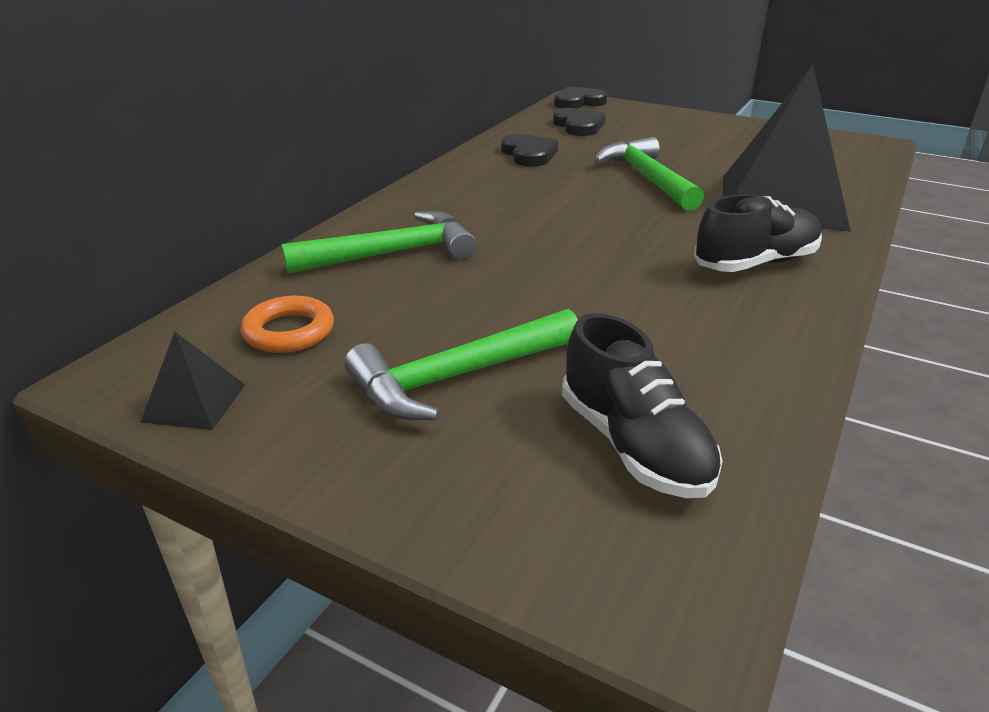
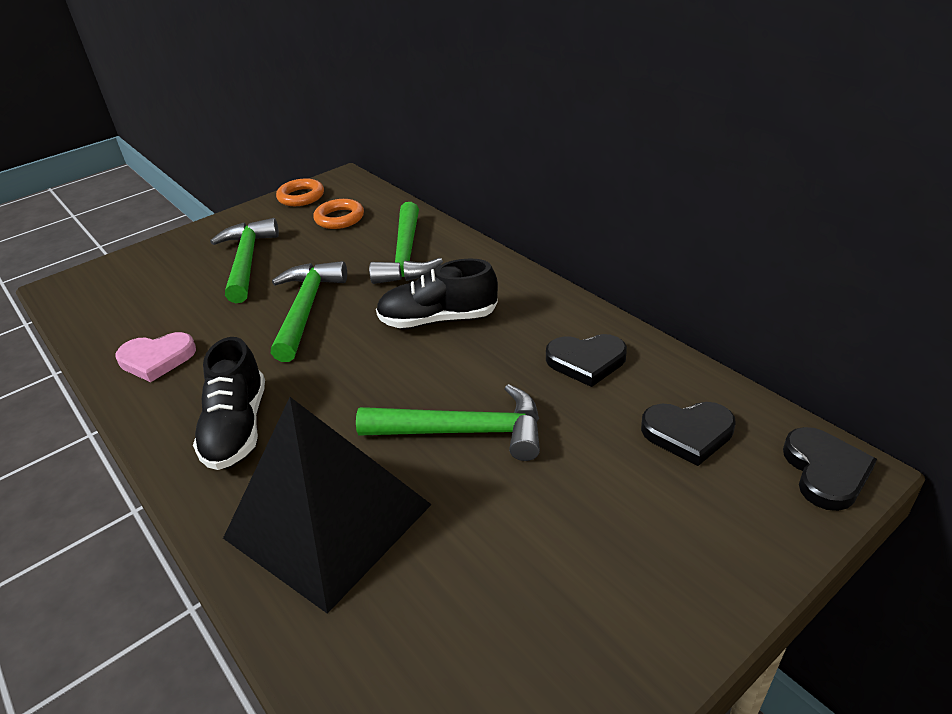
camera: 115 degrees right, 5 degrees up
(194, 403) = (301, 197): black pyramid -> orange ring
(546, 285) = (306, 309): none -> green hammer
(634, 445) = (141, 301): black shoe -> black shoe (438, 319)
(730, 357) = (157, 359): none -> pink heart

